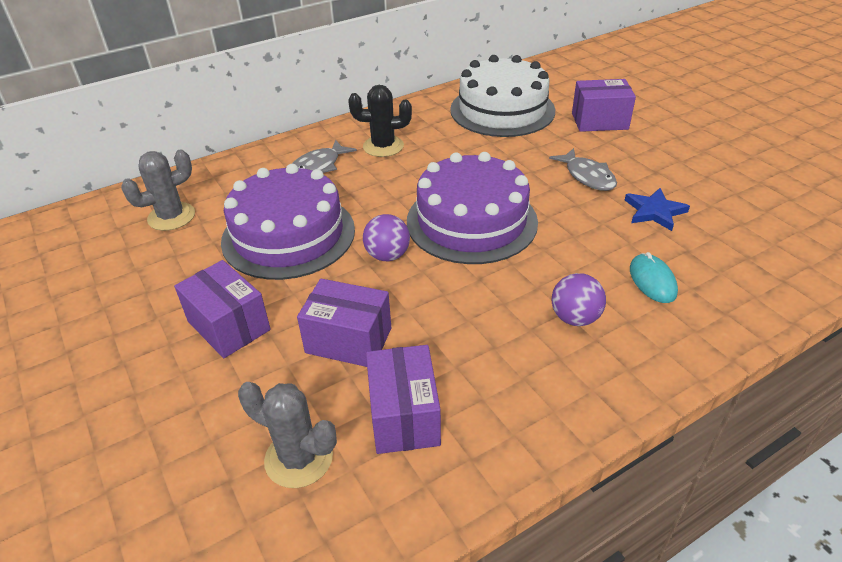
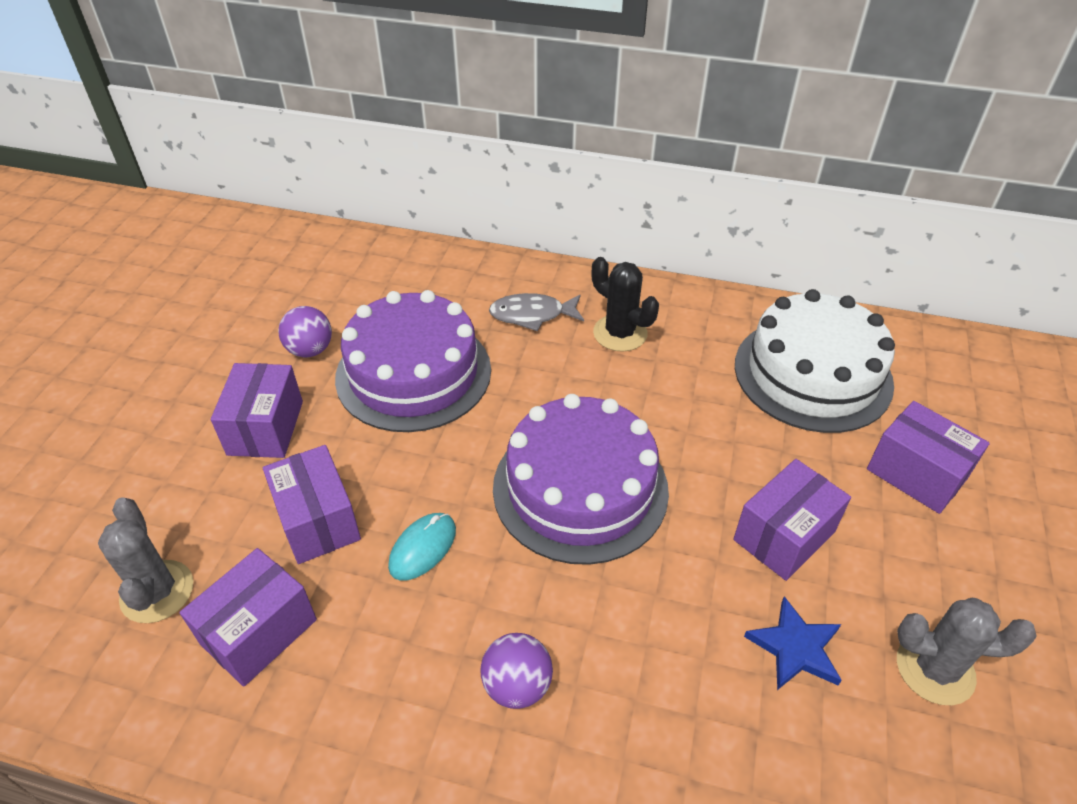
camera: 45 degrees right, 5 degrees up
(171, 217) = (360, 286): grey cactus -> grey cactus (935, 669)
(387, 255) = (457, 462): purple ball -> purple ball (310, 350)
(587, 176) = (784, 536): grey fish -> purple box
(652, 280) = (657, 725): turquoise mouse -> turquoise mouse (423, 548)

